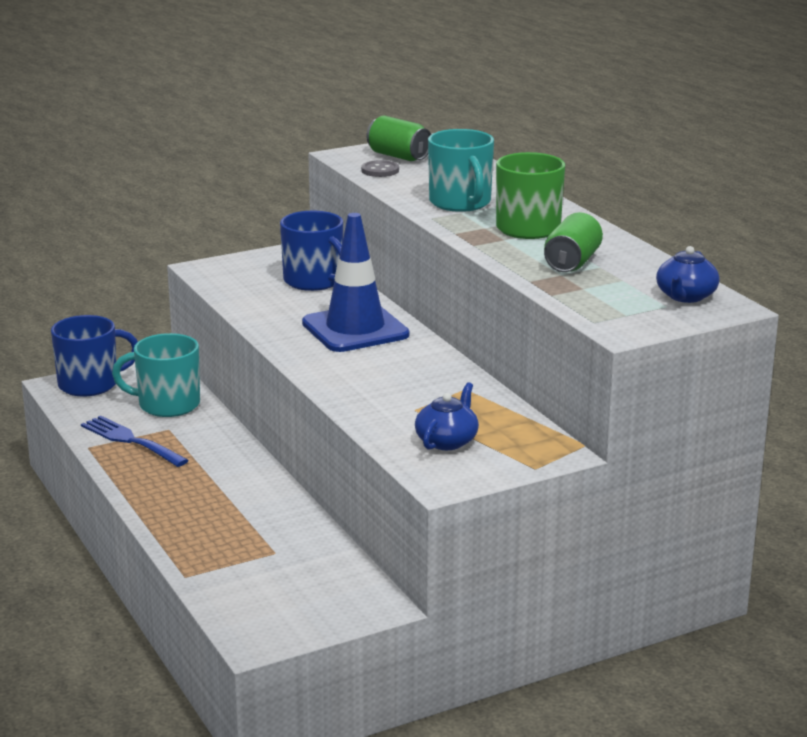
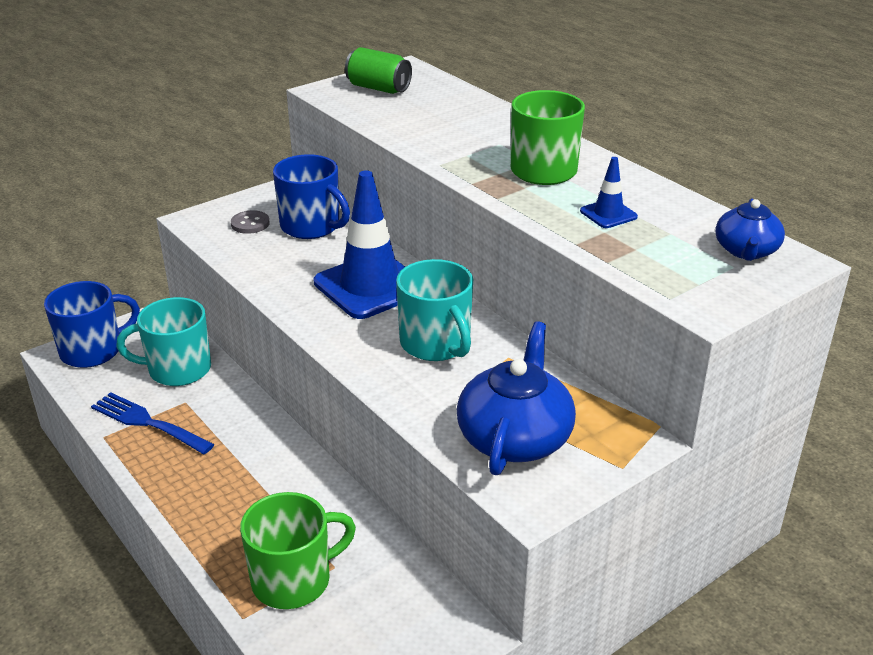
camera: 10 degrees left, 10 degrees up
(236, 557) = (293, 580): none -> green mug
(380, 170) = (366, 107): grey button -> grey button (250, 224)
(447, 441) = (515, 437): blue teapot -> blue teapot, size x1.67
(460, 203) = (462, 143): turquoise mug -> turquoise mug (436, 344)
(572, 263) = (608, 214): green can -> blue traffic cone

